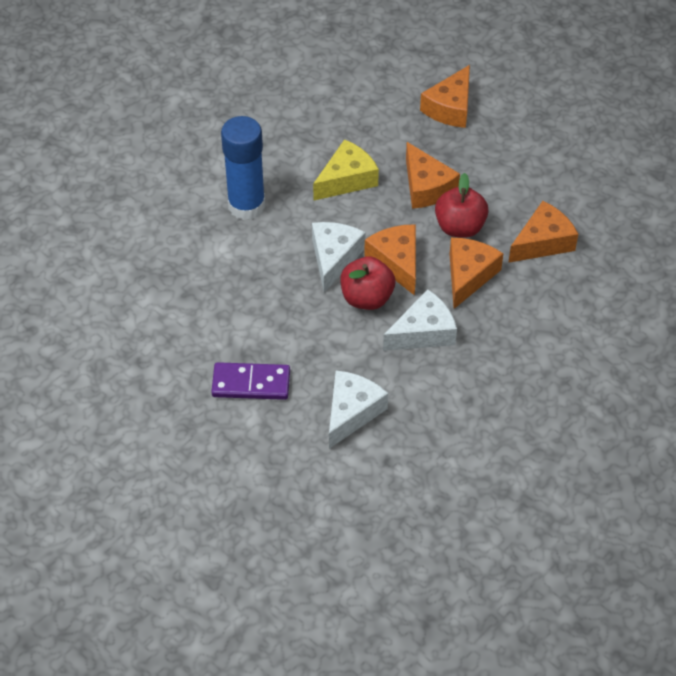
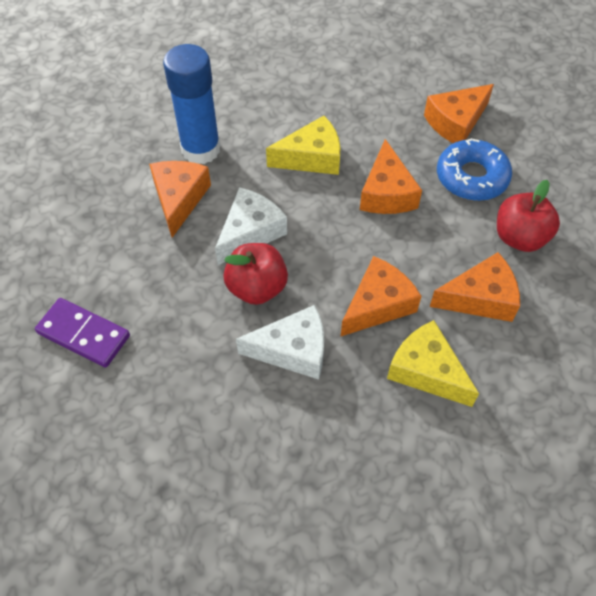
camera: 25 degrees right, 5 degrees up
(352, 412) = (162, 412): white cheese -> none
(396, 262) = (310, 260): orange cheese -> orange cheese (179, 199)
(460, 227) = (398, 248): red apple -> red apple (519, 237)
(487, 150) = (471, 177): none -> blue donut
(531, 309) = (426, 371): none -> yellow cheese

